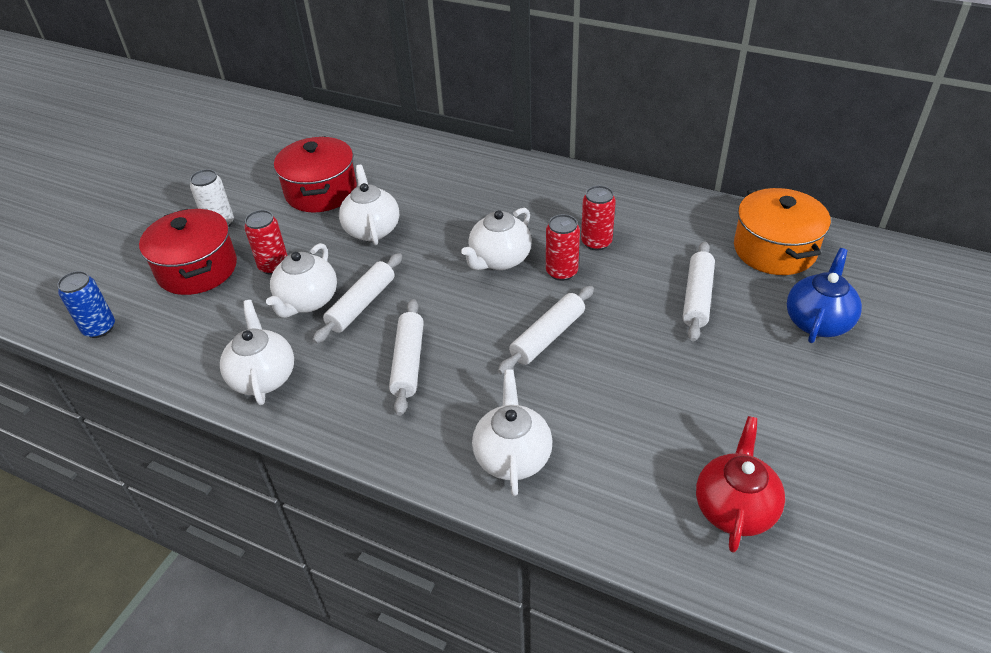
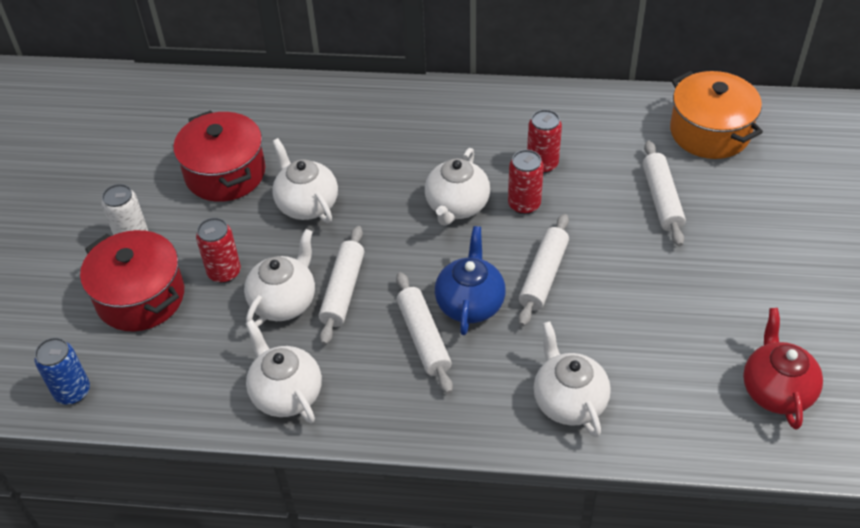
camera: 20 degrees left, 5 degrees up
(307, 301) = (284, 302): white teapot -> white teapot turned 150 degrees counterclockwise
(817, 321) = (775, 197): blue teapot -> blue teapot (470, 303)

